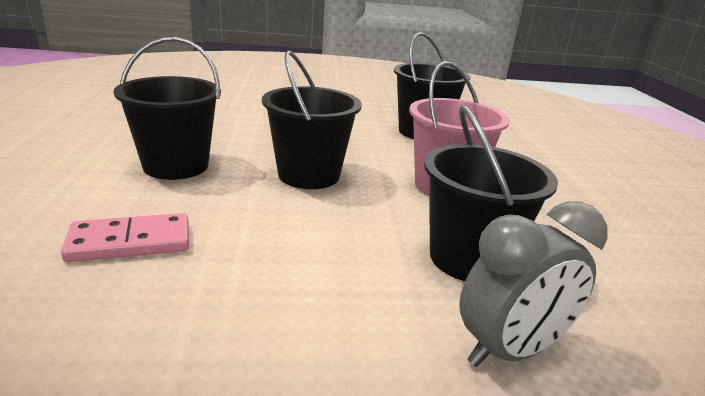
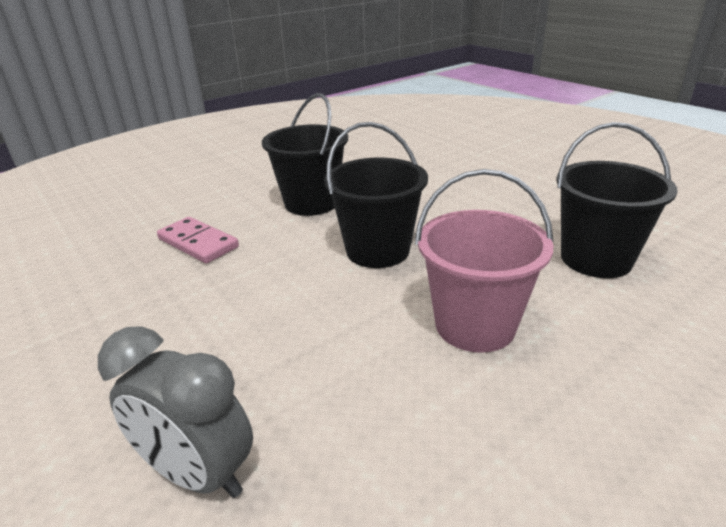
camera: 60 degrees right, 5 degrees up
(469, 258) = (335, 395): black bucket -> none

